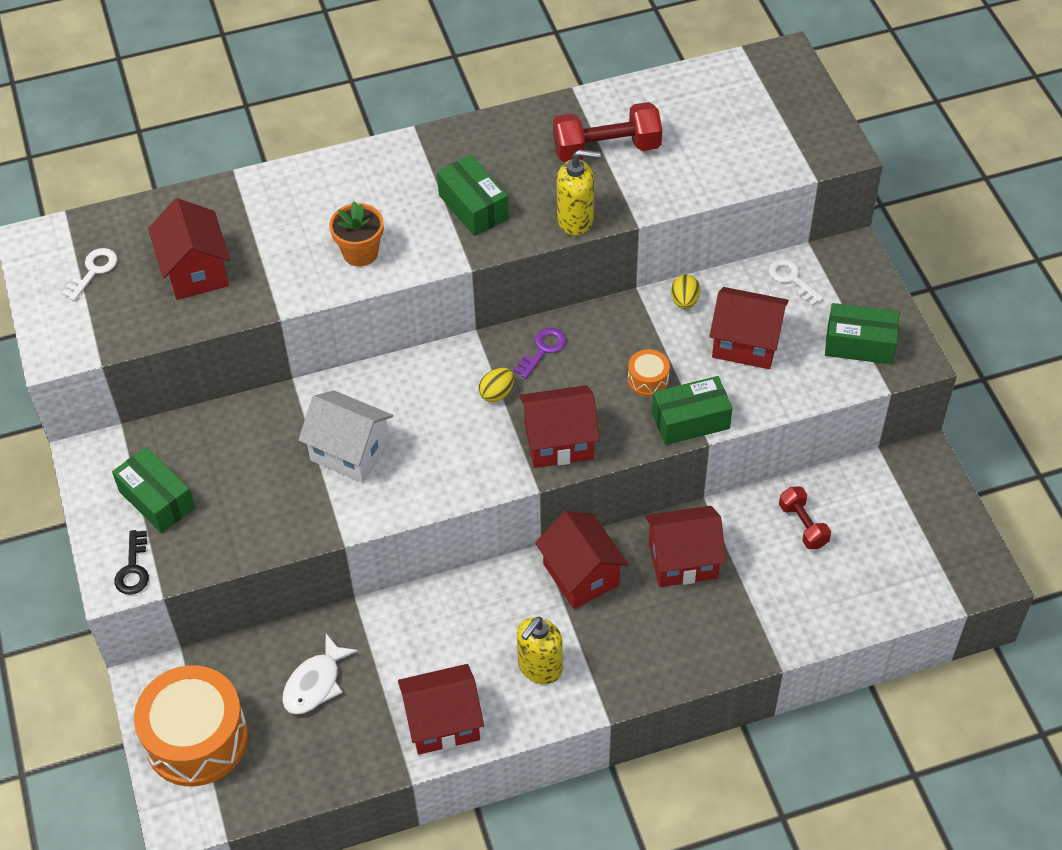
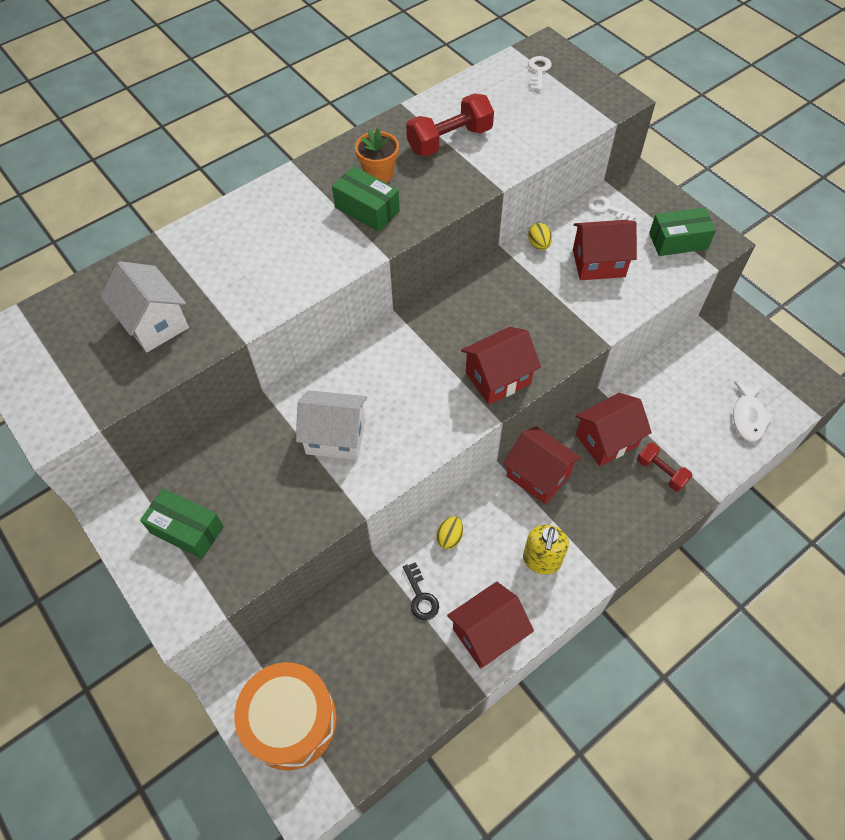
camera: 20 degrees left, 5 degrees up
(93, 271) = (61, 348): white key -> white key (538, 71)
(133, 568) = (189, 599): black key -> black key (420, 596)
(196, 271) = (154, 323): red house -> white house
(315, 683) = (371, 636): white fish -> white fish (748, 417)
(360, 253) = (291, 270): orange flower pot -> orange flower pot (379, 174)
(497, 393) = (432, 354): yellow egg -> yellow egg (449, 537)
(543, 350) = (452, 310): purple key -> none
(575, 220) = (452, 198): yellow soap dispenser -> none
(648, 379) = (541, 310): orange drum -> none
(690, 420) = (588, 332): green box -> none
(803, 525) = (677, 387): red dumbbell -> red dumbbell (661, 472)

